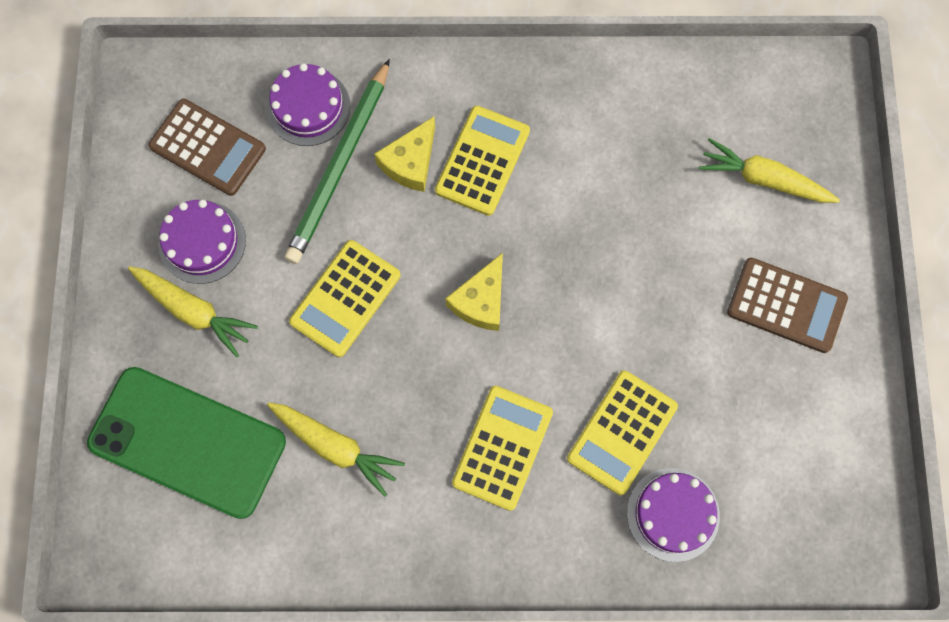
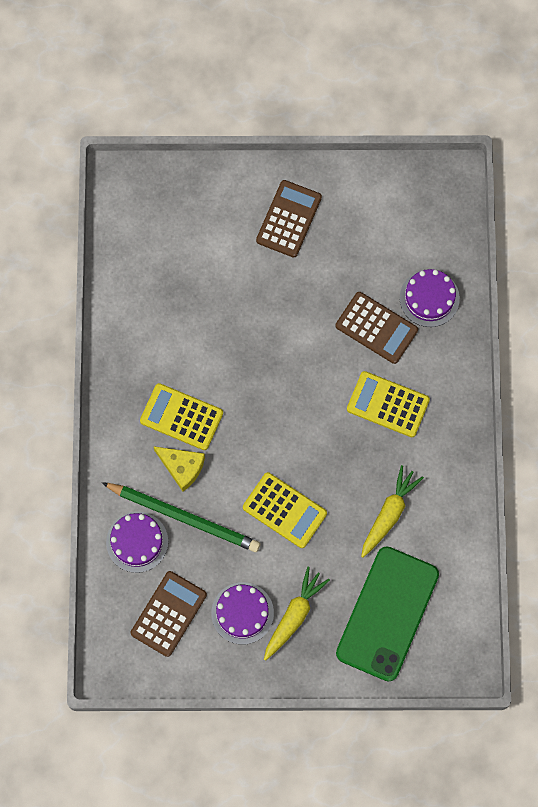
camera: 90 degrees left, 0 degrees up
(481, 300) = (286, 418): yellow cheese -> none
(622, 432) = (376, 328): yellow calculator -> brown calculator
(763, 179) = (197, 228): yellow carrot -> none

